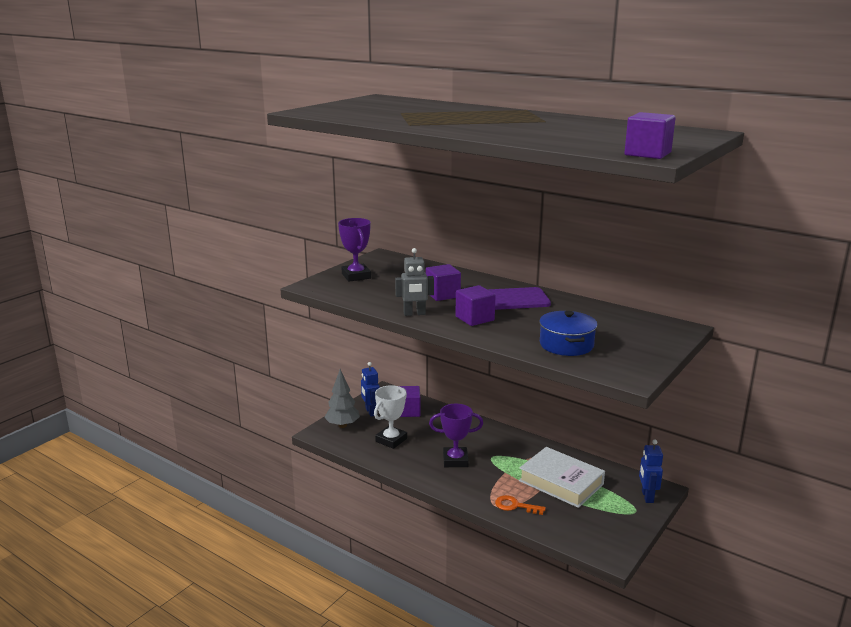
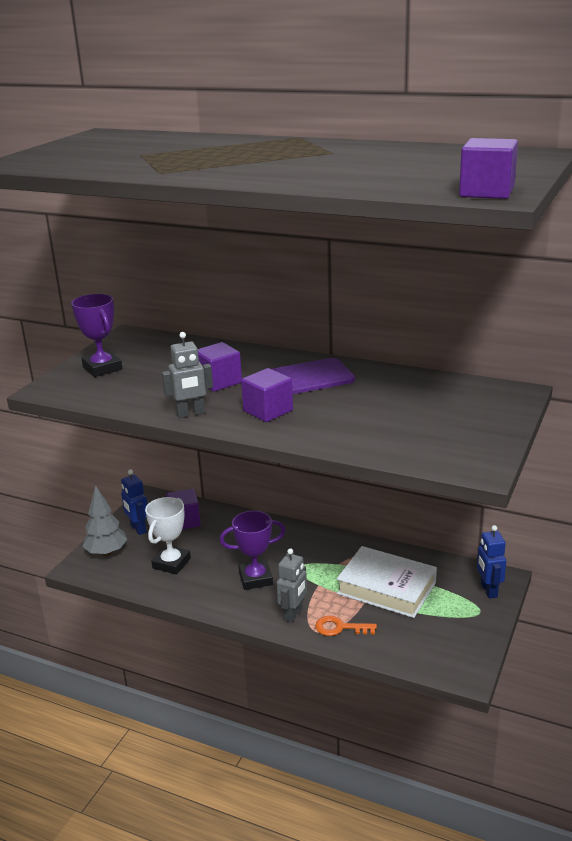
camera: 10 degrees left, 5 degrees up
(479, 490) = (293, 614): none -> grey robot
(566, 345) = (390, 434): blue pot -> none

